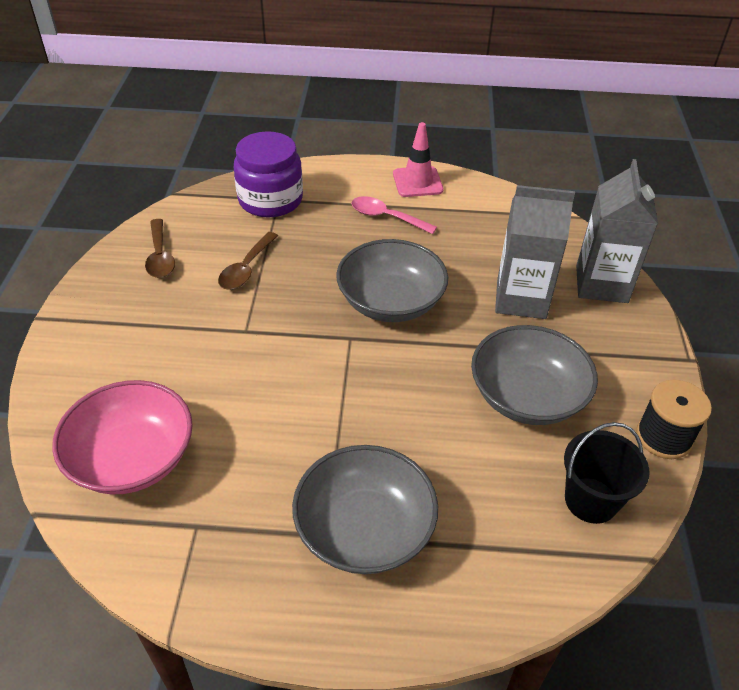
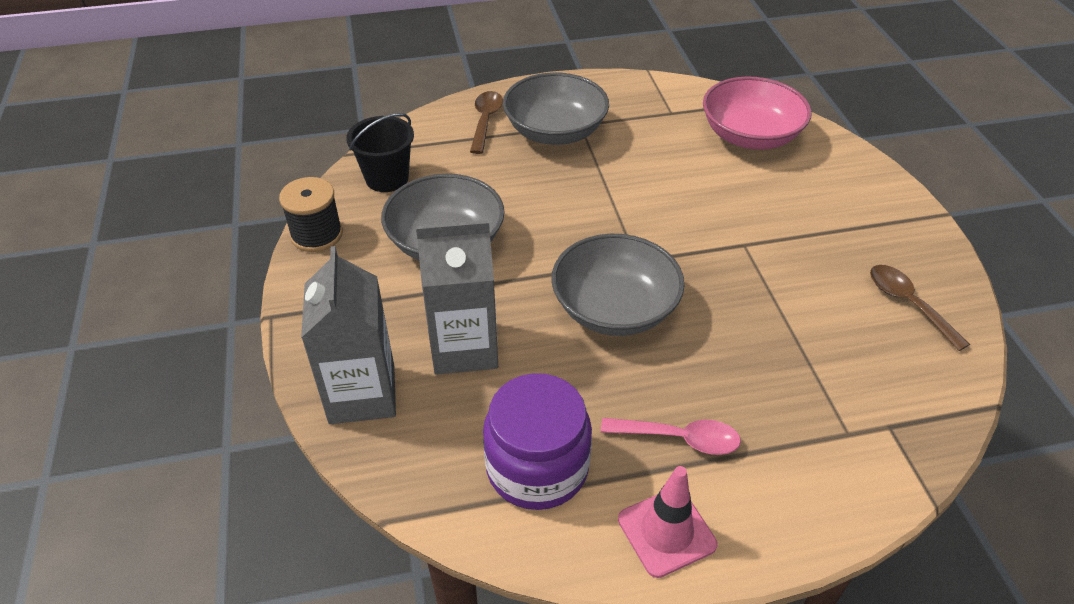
camera: 165 degrees right, 0 degrees up
(246, 269) = (800, 312): brown spoon -> brown spoon (485, 121)
(270, 200) = (858, 428): purple jar -> purple jar (537, 467)

